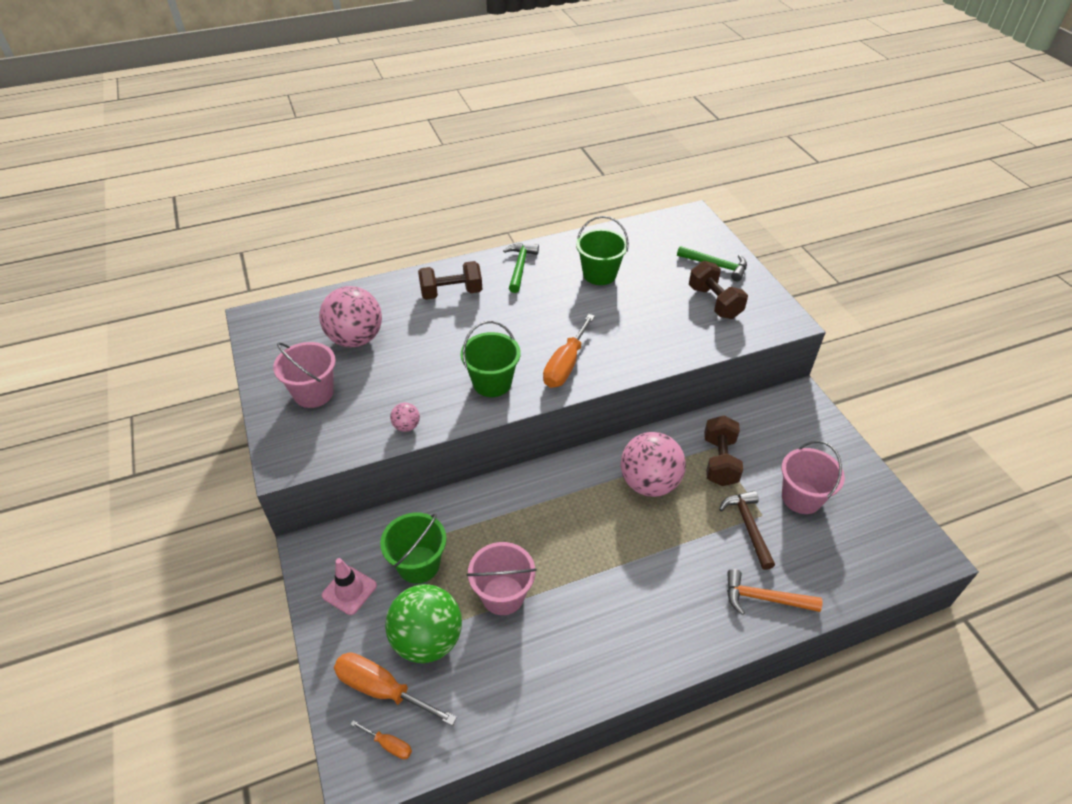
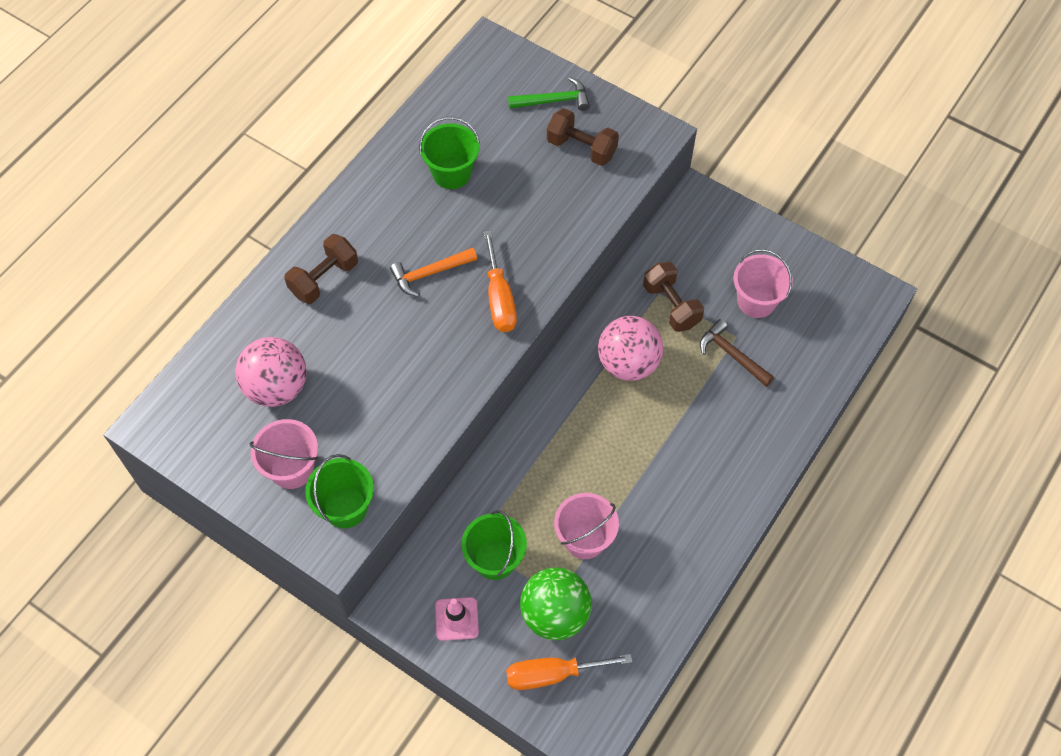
camera: 35 degrees left, 15 degrees up
(389, 745) = (592, 708): orange screwdriver -> none
(406, 426) = (410, 448): pink ball -> none
(492, 383) = (449, 357): green bucket -> green bucket (345, 507)
(520, 267) = (366, 207): green hammer -> none
(764, 598) = (781, 411): orange hammer -> orange hammer (429, 273)

